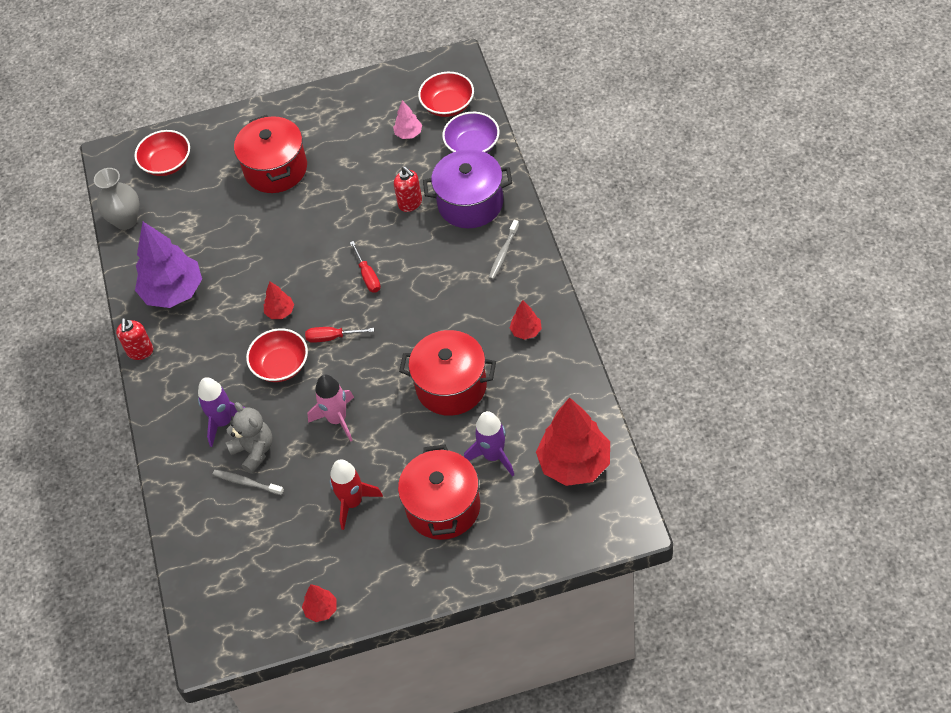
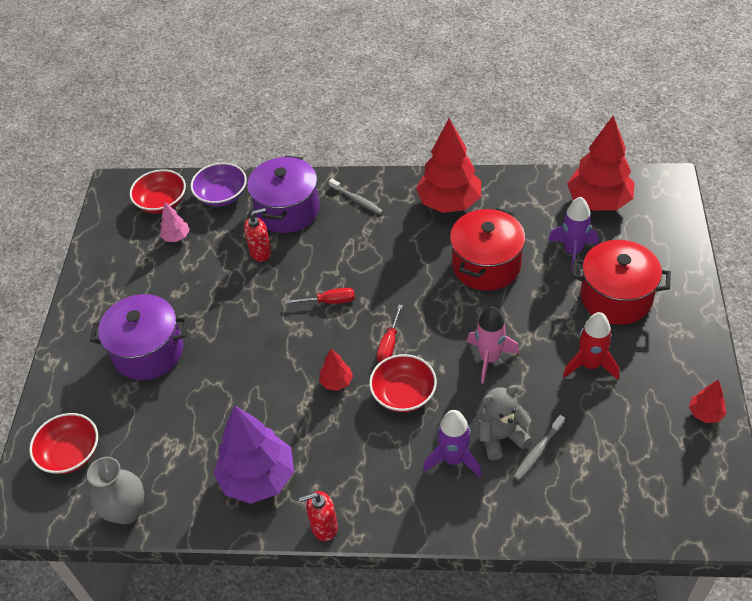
camera: 75 degrees left, 5 degrees down
(140, 351) = (324, 527): red soap dispenser -> red soap dispenser turned 150 degrees clockwise
(276, 169) = (148, 351): red pot -> purple pot
(526, 331) = (449, 203): red tree -> red tree, size x2.19

